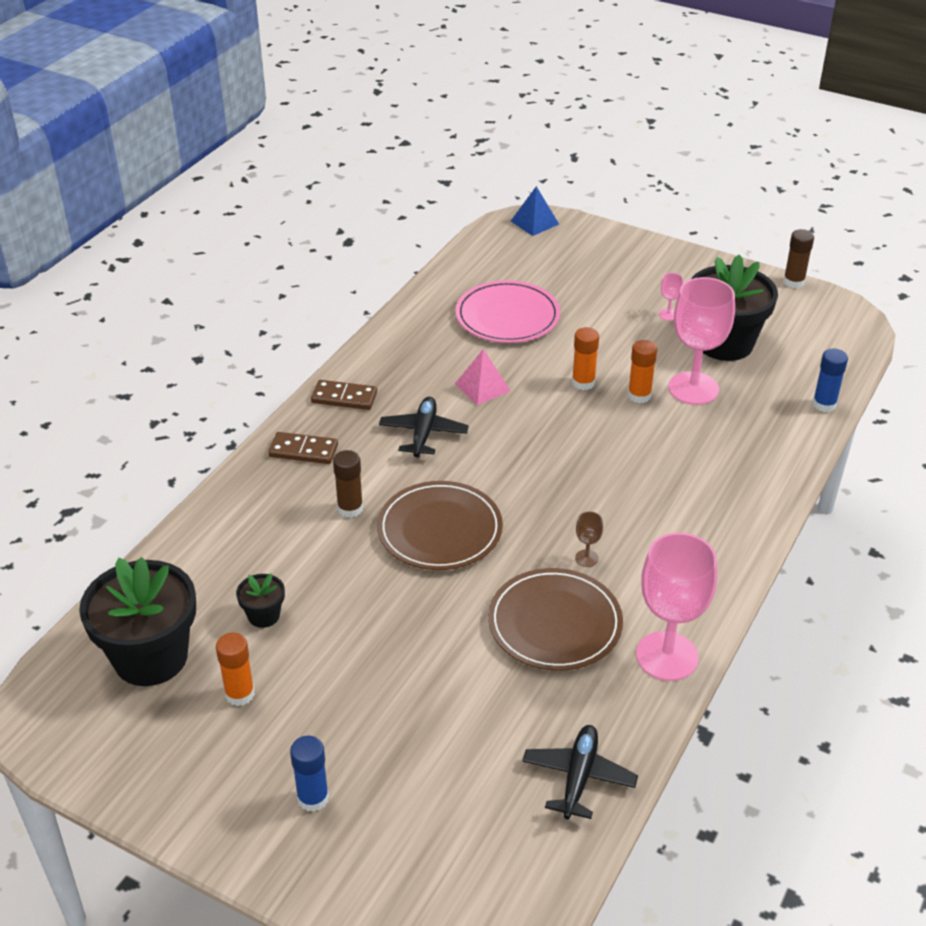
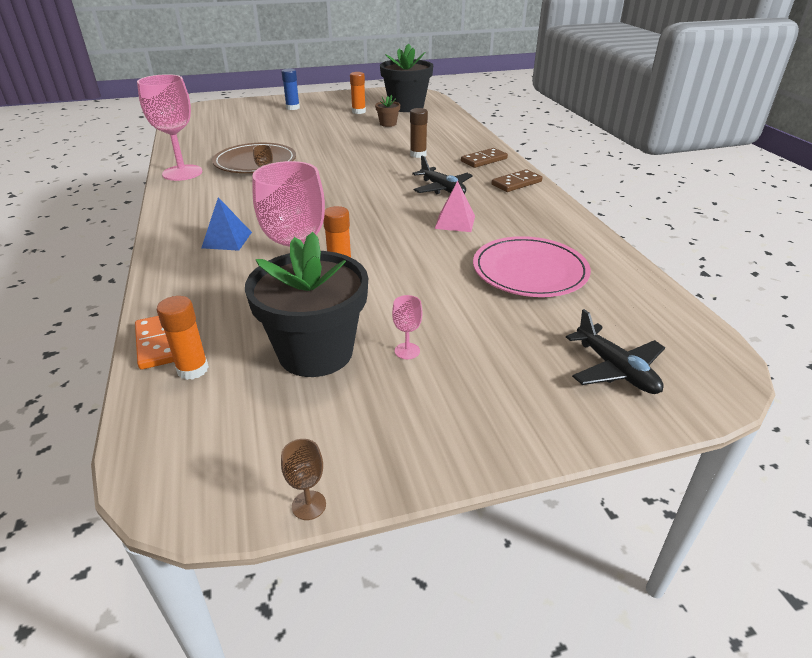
camera: 135 degrees right, 5 degrees down
(264, 615) = (388, 124): black flower pot -> brown flower pot
(439, 530) = (362, 165): brown plate -> none
(534, 222) = (706, 379): blue pyramid -> blue pyramid (227, 240)
(578, 777) = (193, 137): black plane -> black plane (615, 369)
(583, 383) = (394, 256): orange glue stick -> orange glue stick (193, 369)
(793, 282) = (309, 505): brown glue stick -> brown goblet
(824, 404) = (157, 343): blue glue stick -> orange domino

